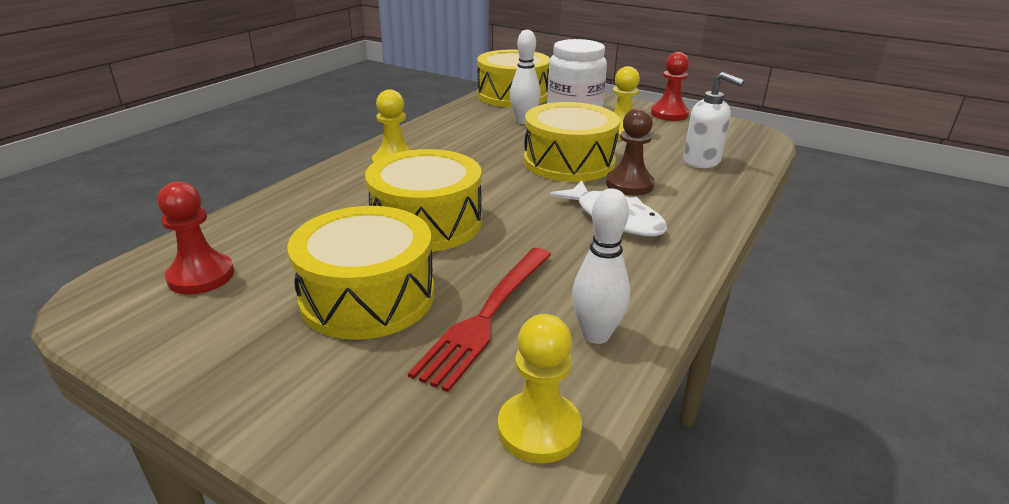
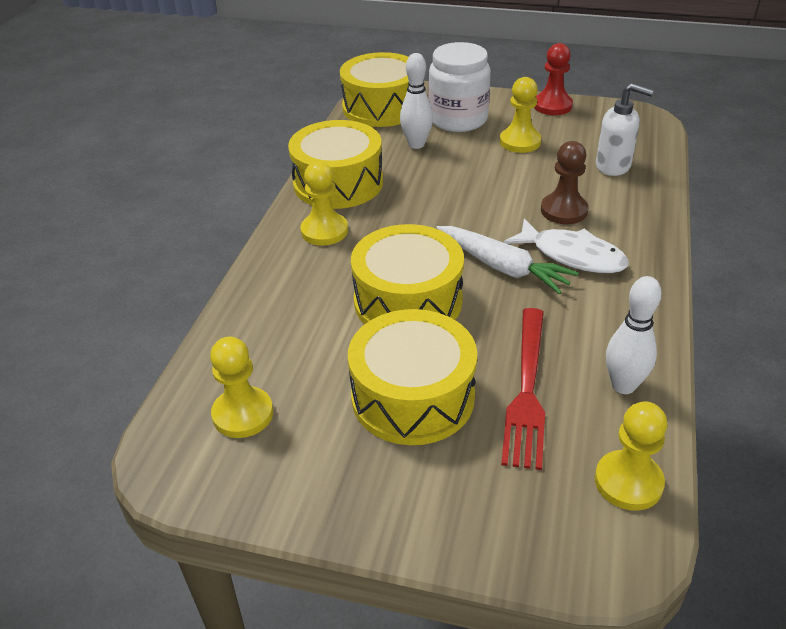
camera: 15 degrees left, 10 degrees up
(201, 276) = (243, 414): red pawn -> yellow pawn
(538, 215) = (503, 267): none -> white carrot
(569, 162) = (493, 193): yellow drum -> yellow drum (338, 183)

